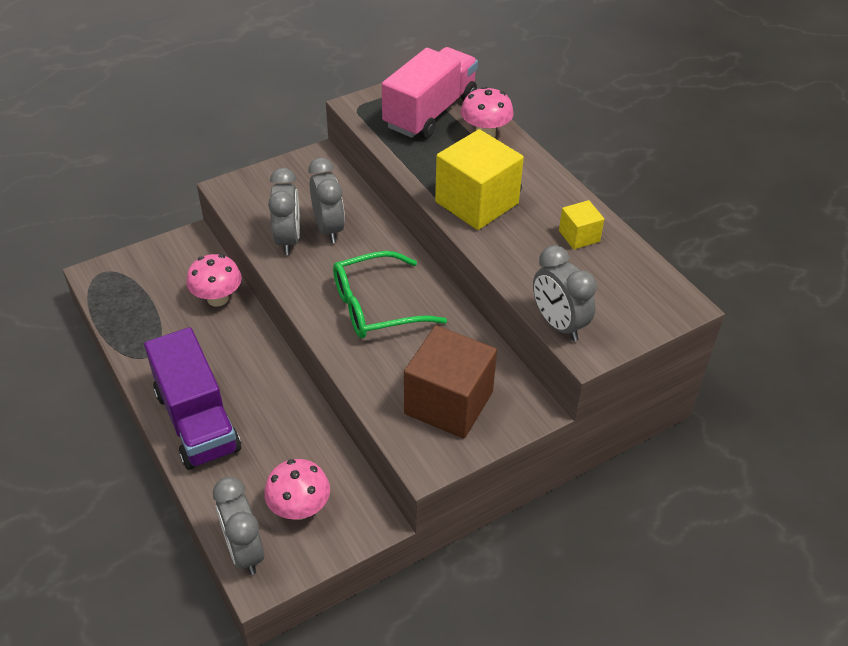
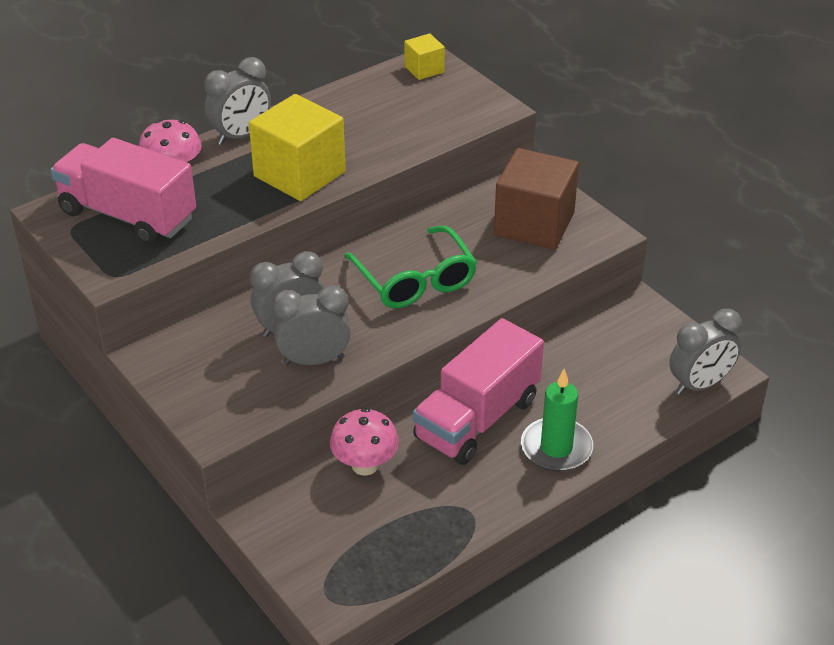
camera: 95 degrees left, 5 degrees down
(197, 421) = (556, 448): purple truck -> green candle
(247, 371) = (477, 419): none -> pink truck
(299, 508) = (641, 354): pink mushroom -> none
(558, 324) = (469, 122): grey clock -> grey clock (241, 136)
(579, 236) = (345, 111): yellow cube -> yellow cube (424, 69)

